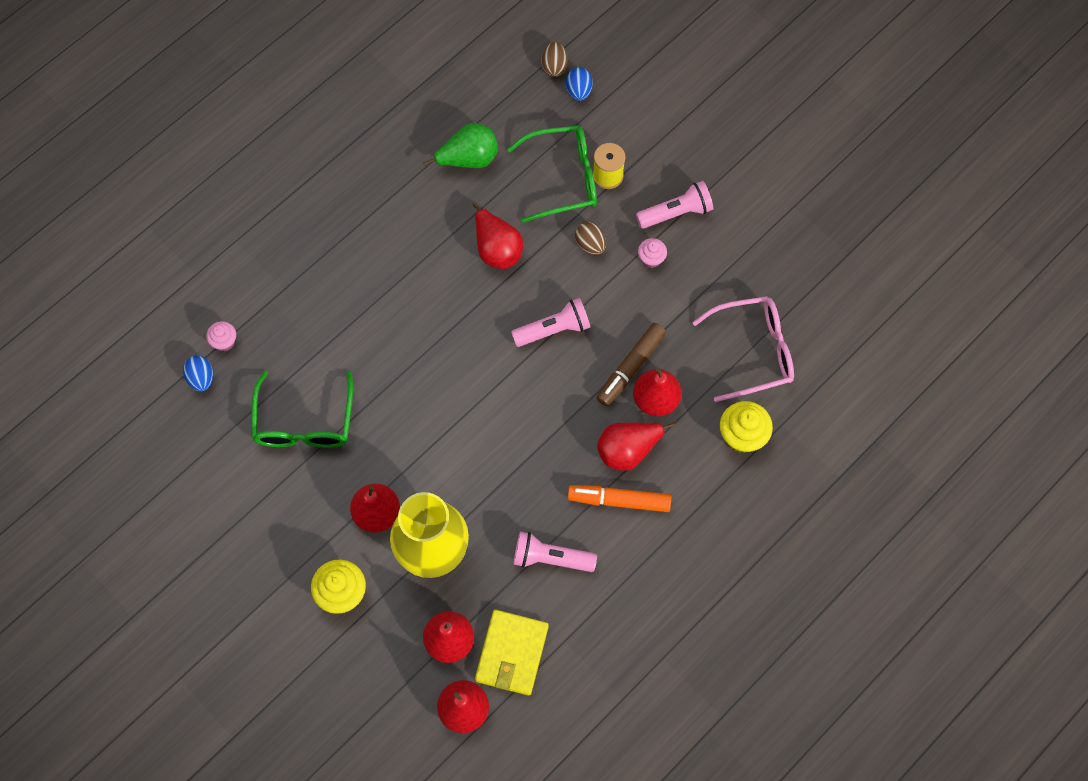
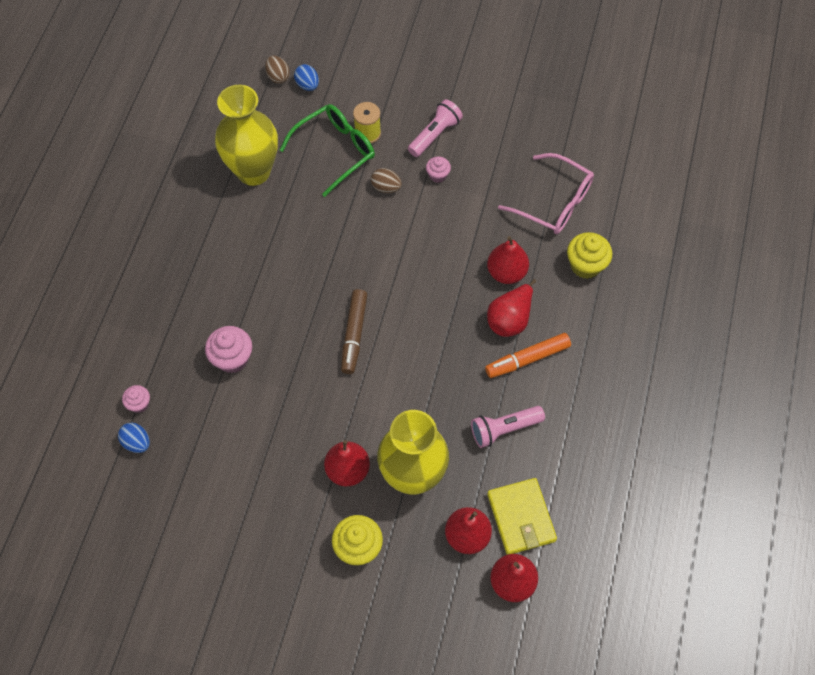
camera: 30 degrees left, 5 degrees down
(304, 423) = (245, 432): green glasses -> none
(335, 343) = (232, 358): none -> pink cupcake
(469, 159) = (253, 171): green pear -> yellow vase
(497, 249) = (317, 225): red pear -> none
(553, 329) = (397, 261): pink flashlight -> none
(631, 367) = (473, 259): brown marker -> brown marker (354, 334)
(753, 351) = (554, 202): pink glasses -> pink glasses turned 75 degrees clockwise

